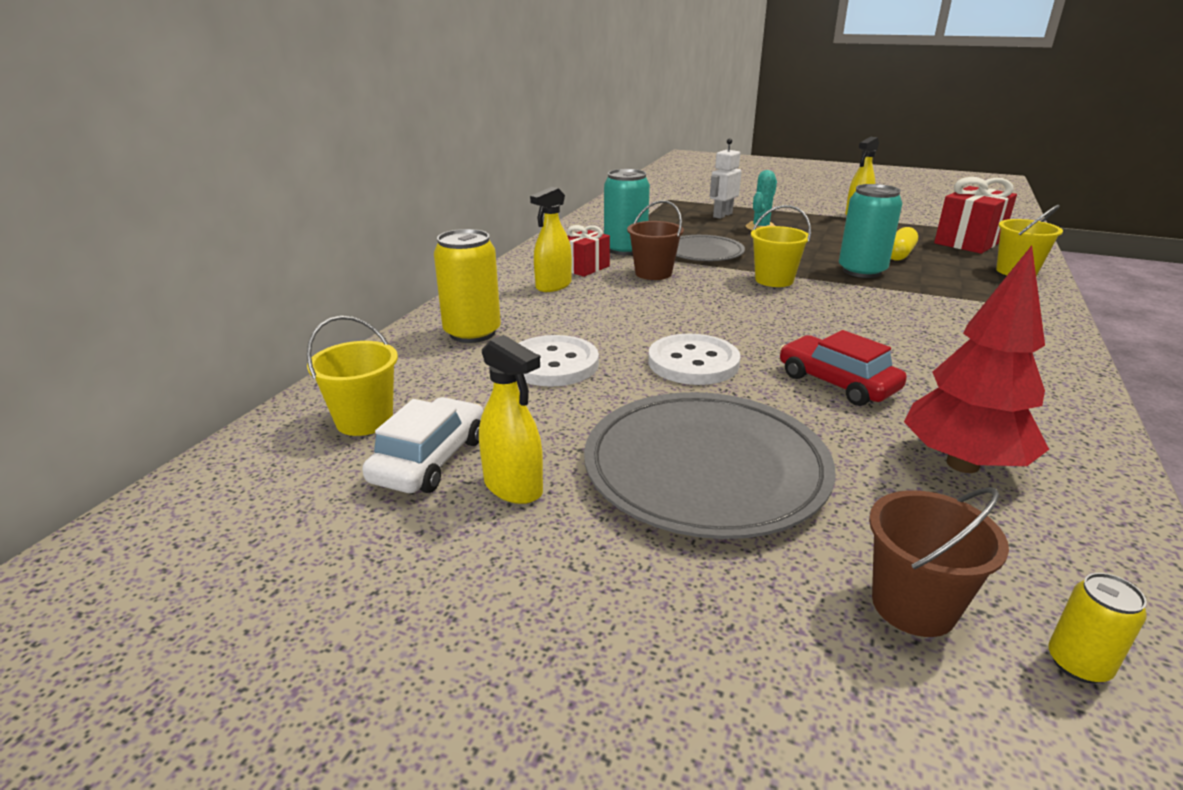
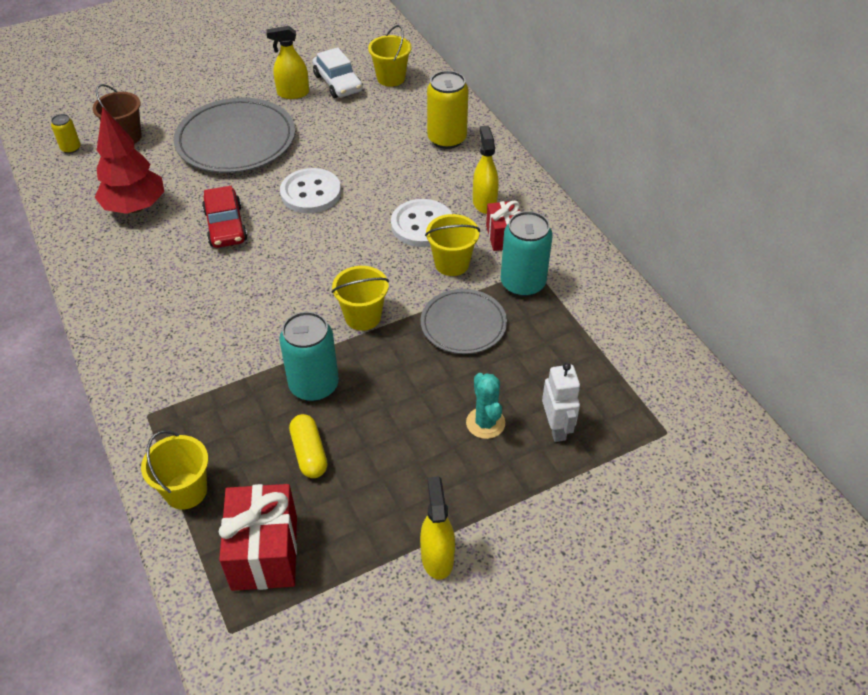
camera: 130 degrees right, 20 degrees up
(553, 364) = (373, 148): white button -> white button (422, 225)
(653, 273) = (452, 263): brown bucket -> yellow bucket
(837, 383) = (225, 226): red car -> red car turned 75 degrees clockwise

